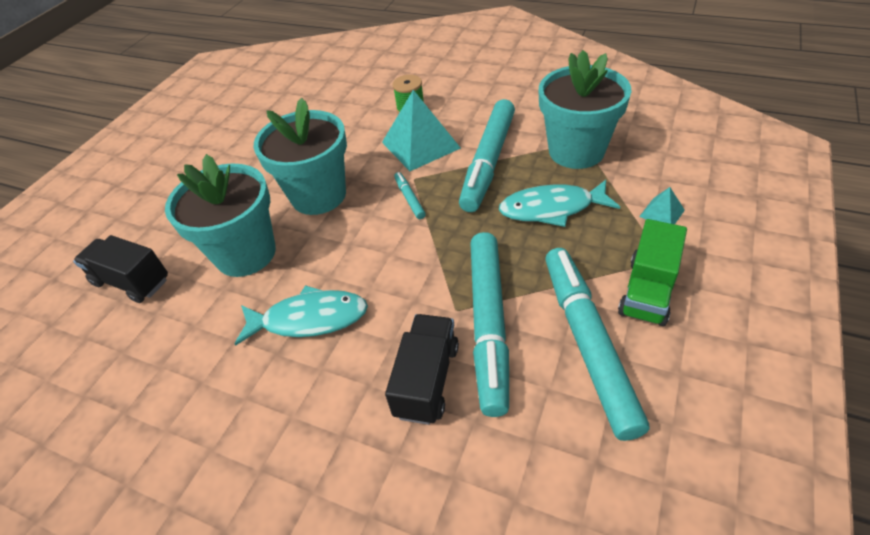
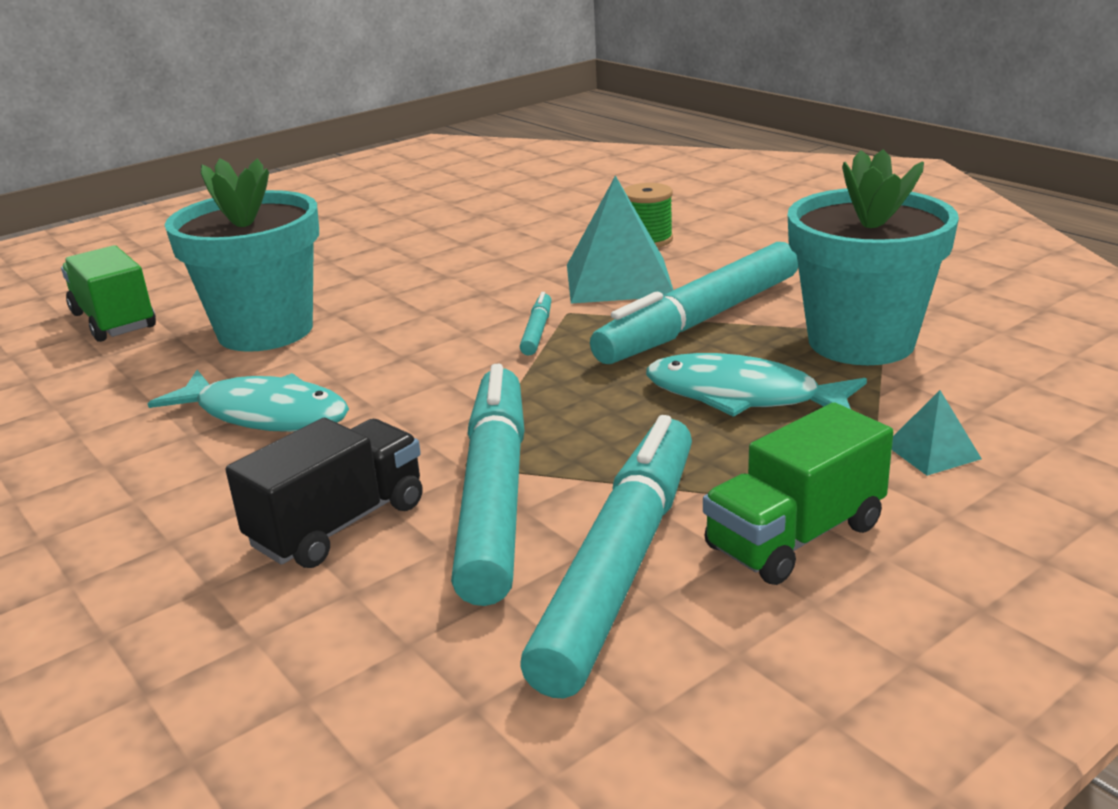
camera: 25 degrees right, 20 degrees down
(132, 281) = (114, 321): black truck -> green truck
(318, 195) = (419, 298): turquoise flower pot -> none
(489, 324) = (494, 495): turquoise marker -> turquoise marker turned 150 degrees clockwise

